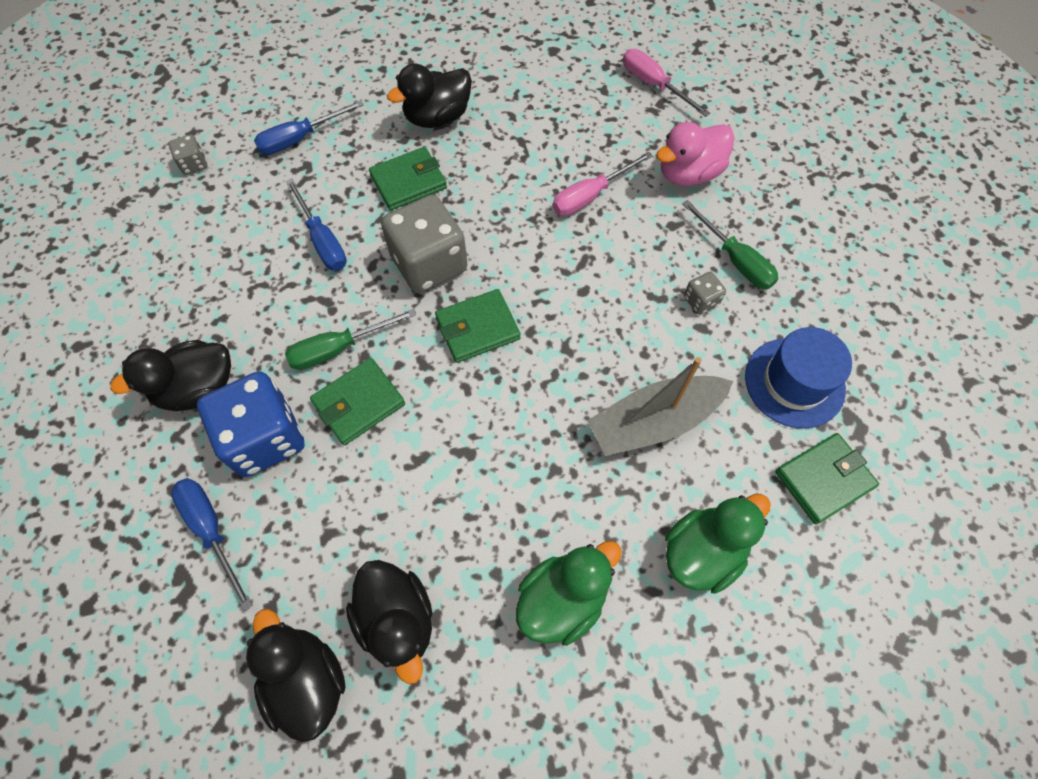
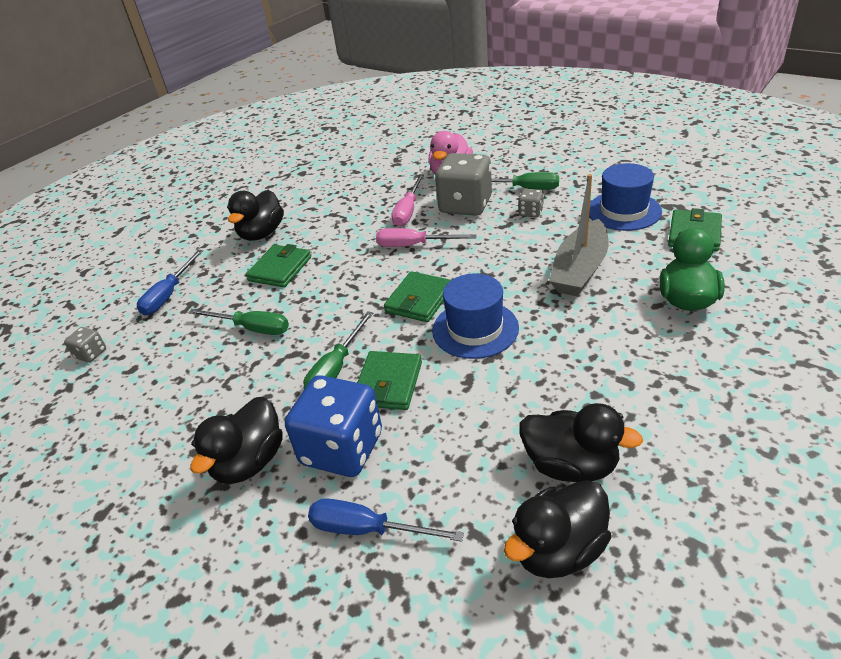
camera: 35 degrees left, 25 degrees down
(307, 680) = (558, 550): black duck -> black duck turned 60 degrees counterclockwise
(322, 240) = (252, 328): blue screwdriver -> green screwdriver
(429, 264) = (346, 293): grey dice -> grey dice (465, 205)
(484, 407) = (475, 329): none -> blue hat
(562, 599) = (650, 375): green duck -> none
(654, 85) = (382, 155): pink screwdriver -> pink screwdriver (414, 245)

